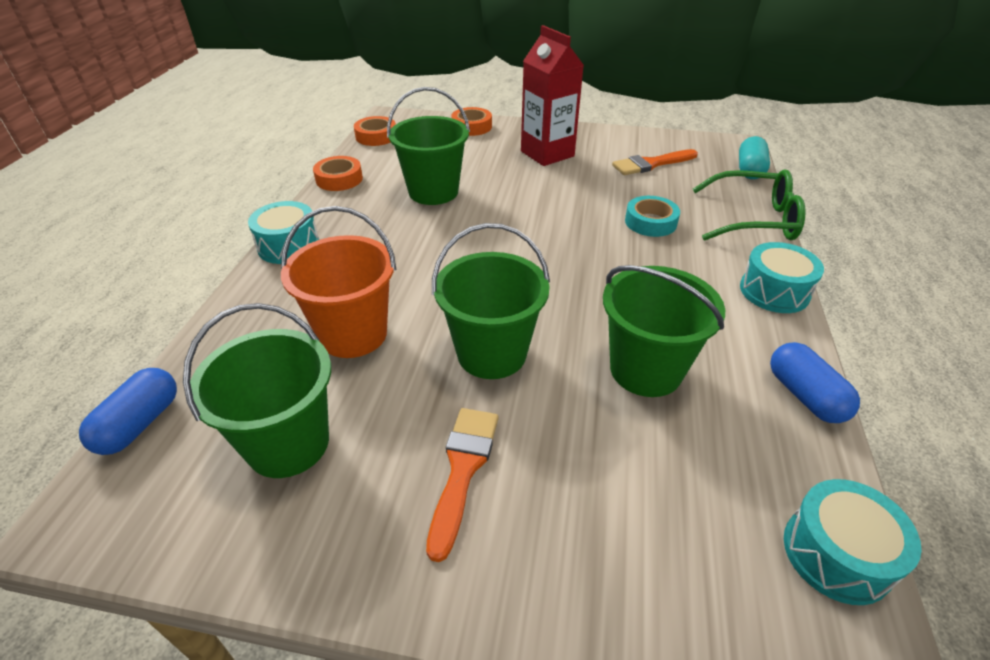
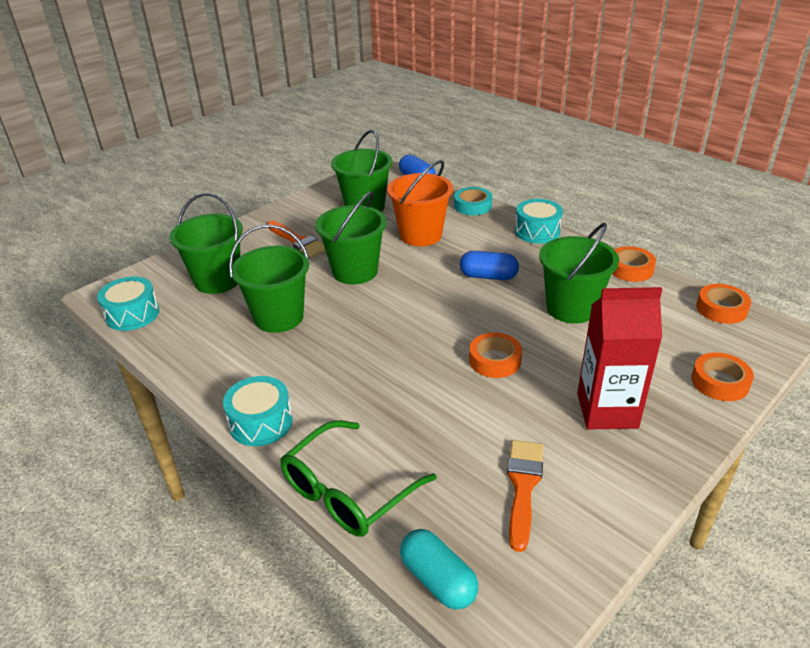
camera: 125 degrees right, 5 degrees down
(546, 206) = (495, 360): none -> orange tape
(650, 222) = (413, 411): turquoise tape -> turquoise tape (472, 206)
(653, 502) = (217, 280): none -> green bucket
(805, 396) = (187, 365): blue capsule -> blue capsule (488, 276)

